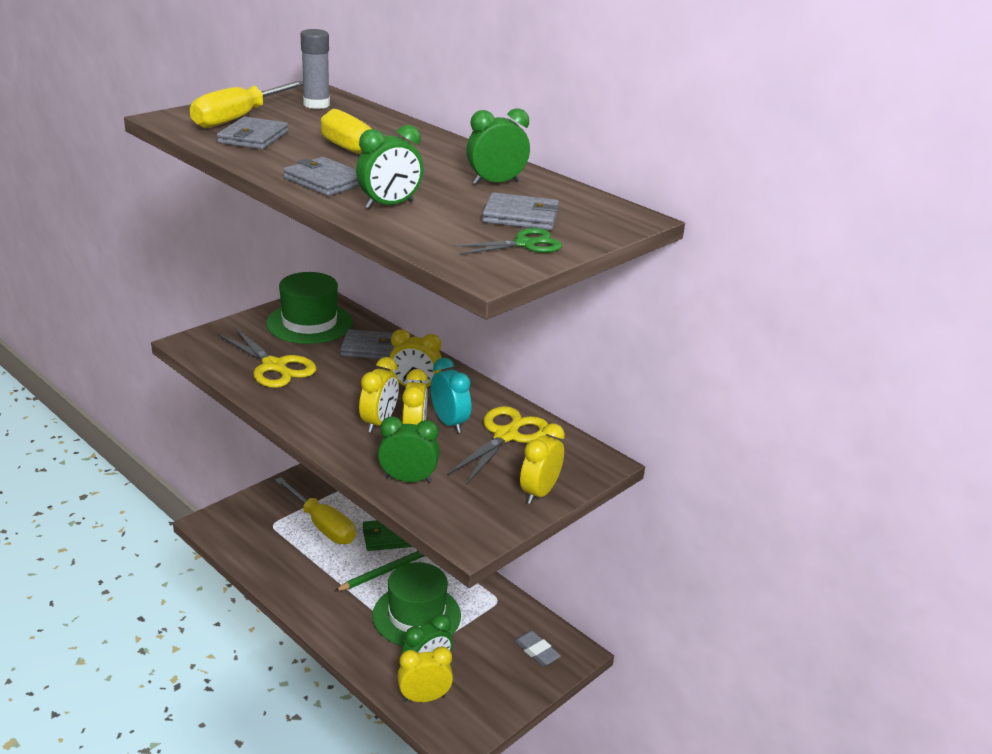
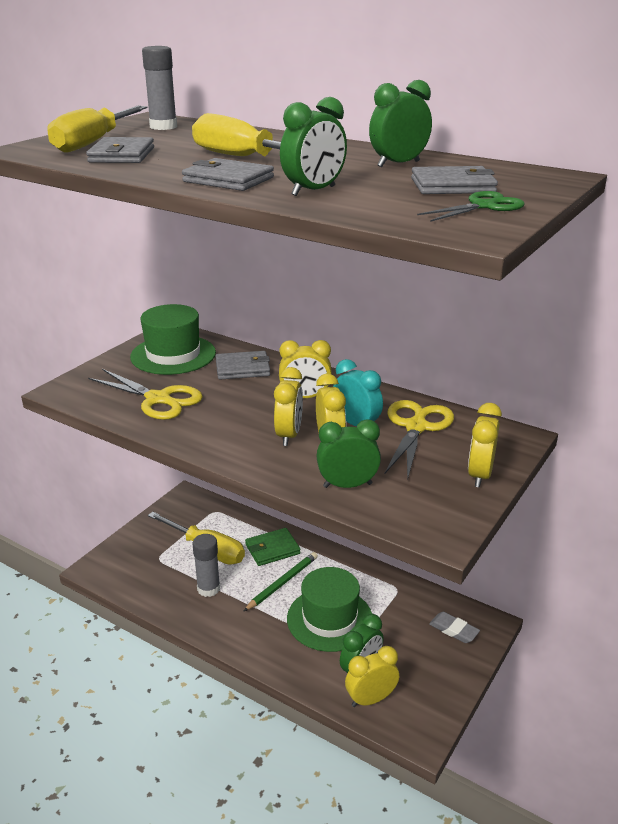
camera: 10 degrees left, 0 degrees up
(310, 563) = (208, 588): none -> grey glue stick

